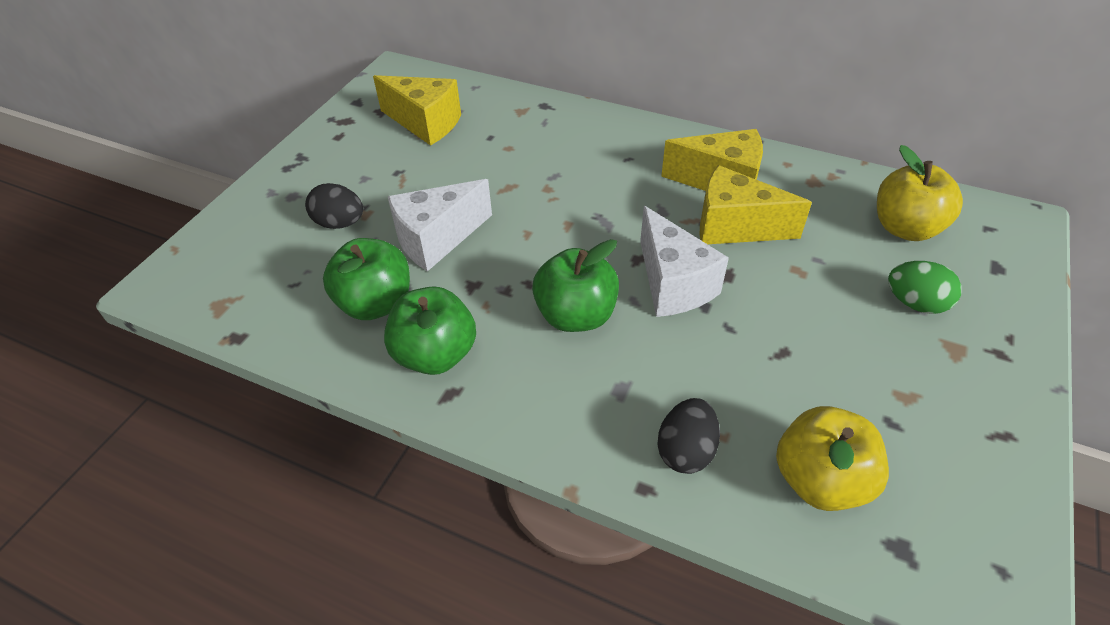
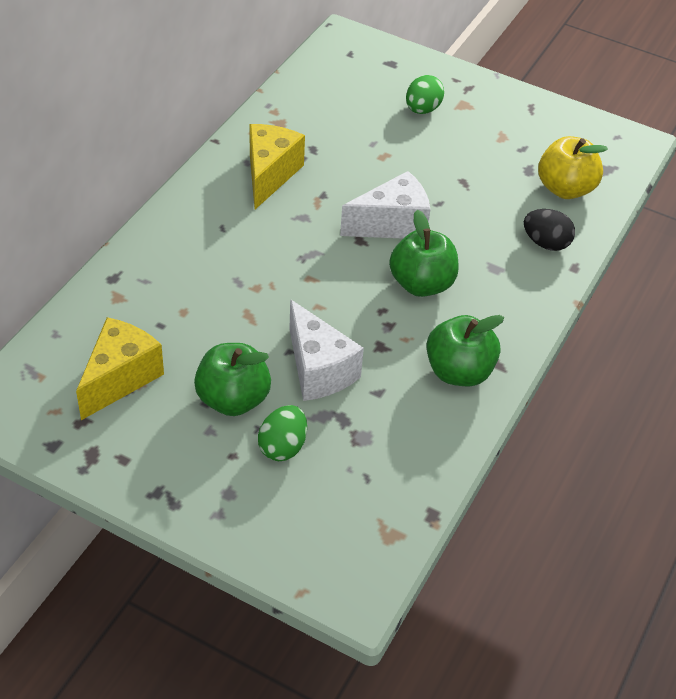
camera: 90 degrees left, 0 degrees up
(339, 223) = (283, 447): black egg -> green egg
(375, 303) = (398, 413): green apple -> green apple (233, 399)
(734, 227) = (330, 178): yellow cheese -> none
(905, 228) = (345, 91): yellow apple -> none

